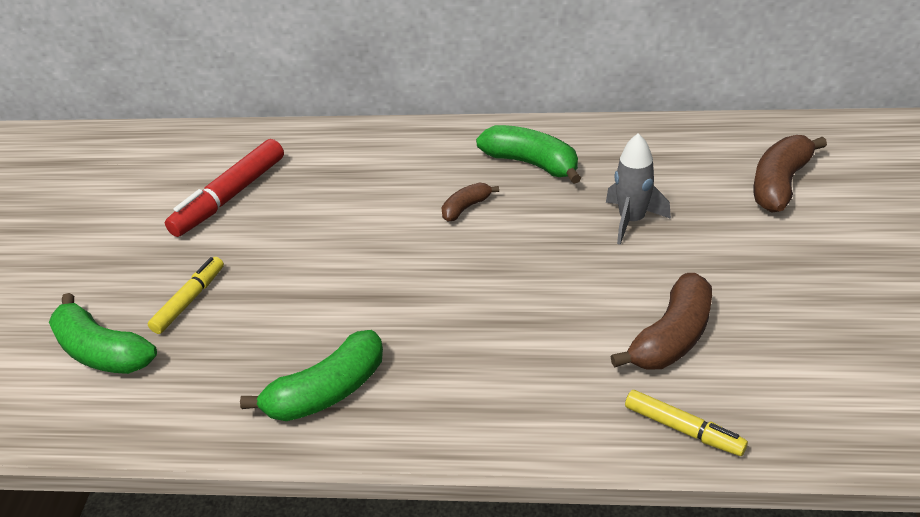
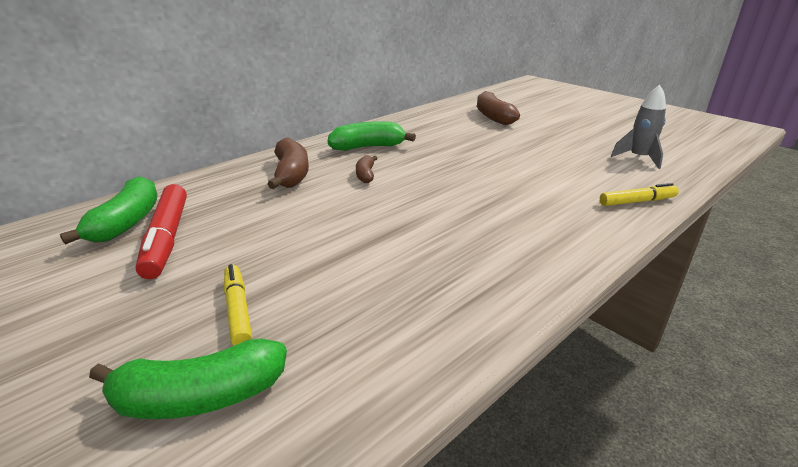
camera: 50 degrees left, 10 degrees down
(327, 392) = (453, 293): green banana -> green banana (127, 222)
(631, 220) = (460, 148): grey rocket -> grey rocket (638, 158)
(672, 337) = (563, 176): brown banana -> brown banana (291, 174)

